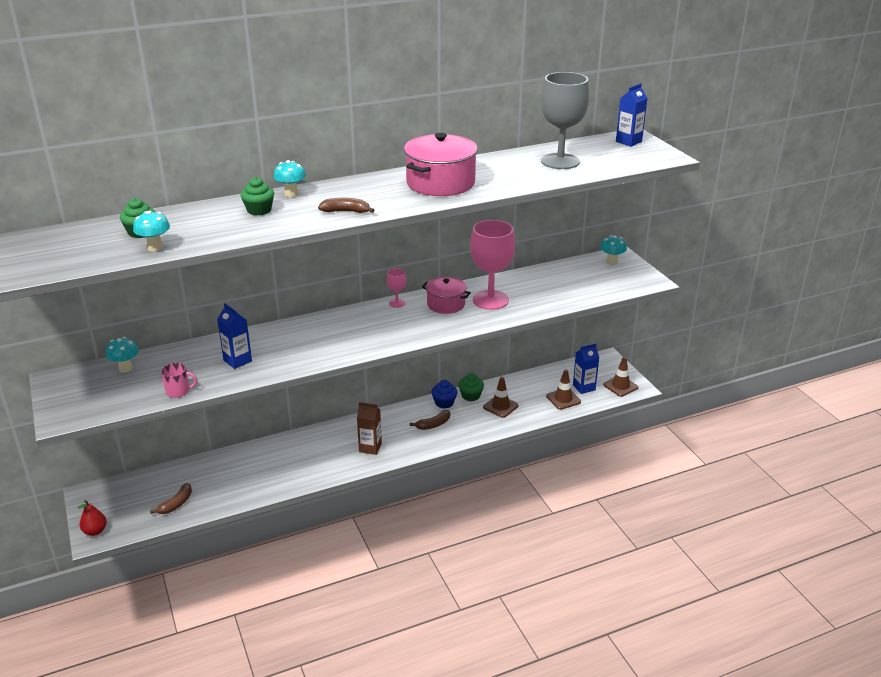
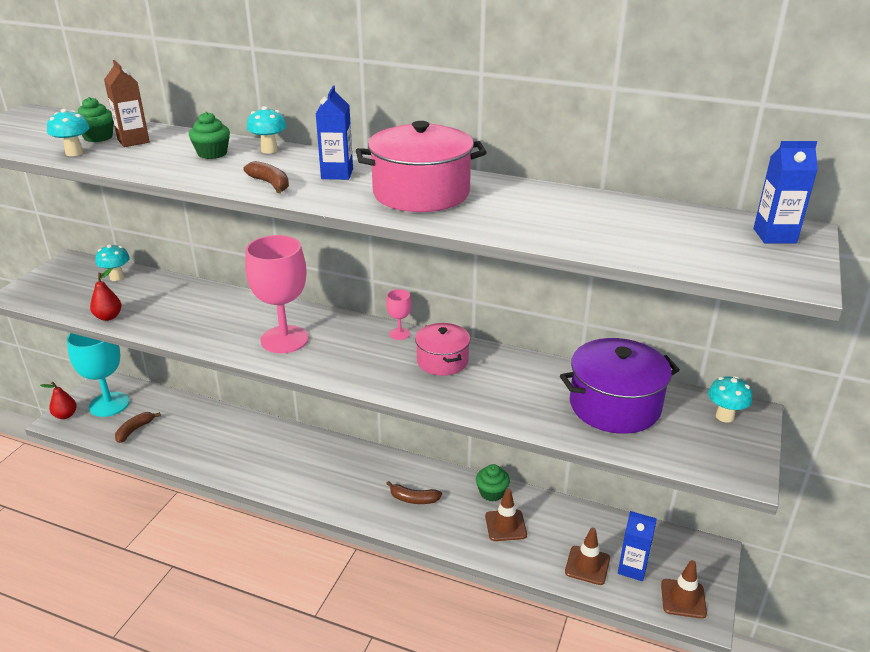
camera: 45 degrees right, 0 degrees up
(121, 503) = (109, 404): none -> turquoise goblet
(176, 504) = (135, 430): brown banana -> brown banana turned 135 degrees clockwise
(178, 391) = (108, 317): pink mug -> red pear
(237, 361) = (188, 315): blue carton -> blue carton (337, 174)
(370, 447) = (328, 483): brown carton -> brown carton (133, 141)
(444, 403) = (455, 483): blue cupcake -> none
(490, 300) = (495, 382): pink goblet -> pink goblet (284, 339)
(560, 161) = (616, 224): grey goblet -> none
(561, 281) = (614, 405): none -> purple pot

